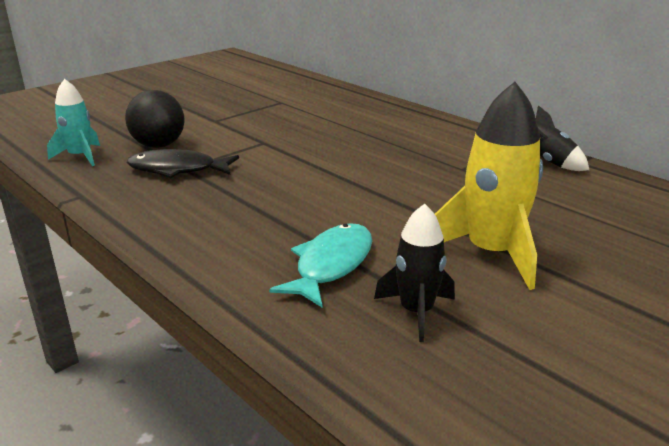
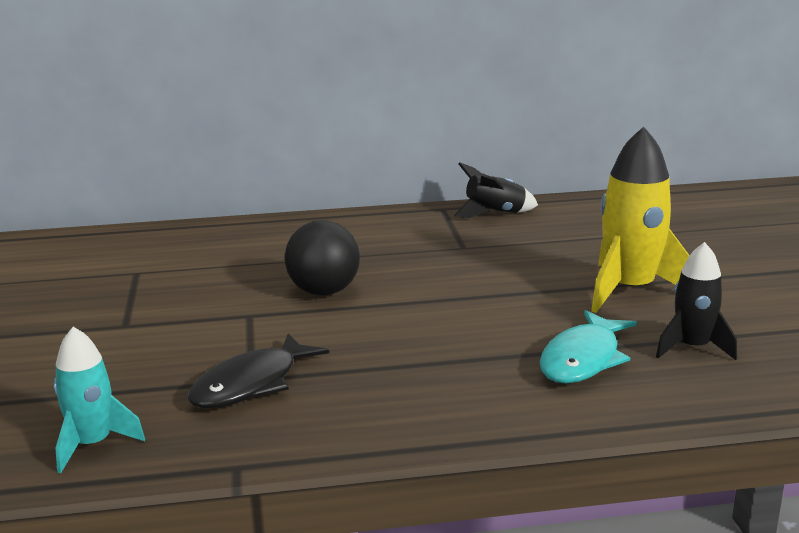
camera: 55 degrees left, 5 degrees down
(158, 145) = (149, 380): black ball -> black ball (324, 291)
(331, 265) = (583, 359): turquoise fish -> turquoise fish turned 120 degrees counterclockwise

